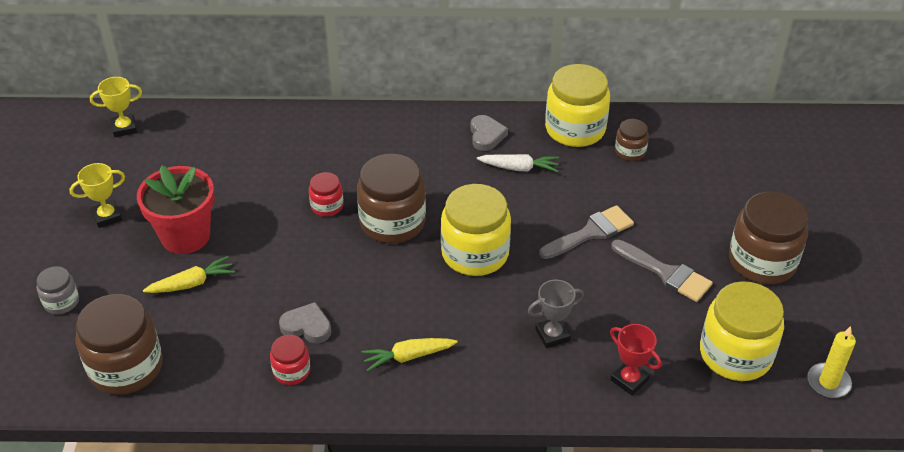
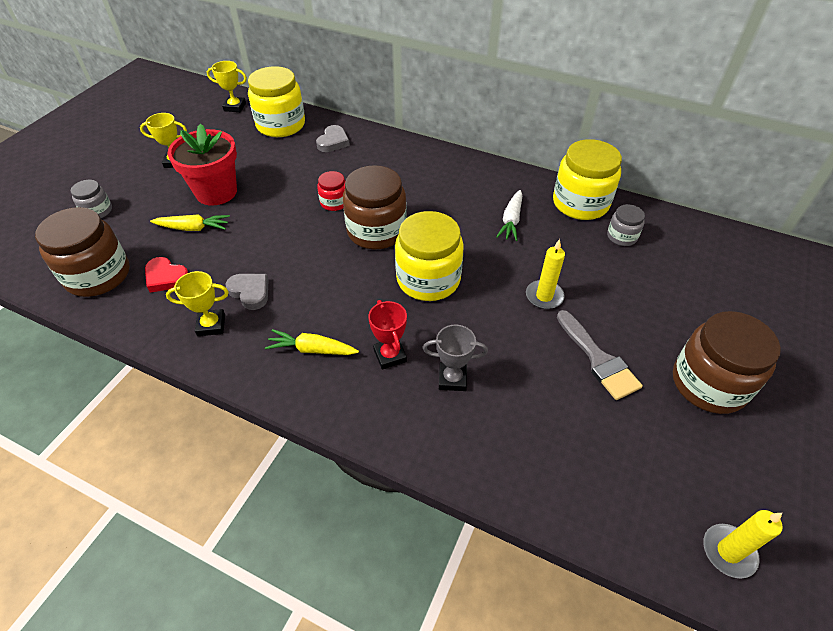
camera: 25 degrees right, 5 degrees up
(205, 343) = (166, 277): none -> red heart
(291, 371) = (211, 325): red jar -> yellow trophy
(486, 135) = (498, 186): grey heart -> grey heart (333, 142)
(519, 168) = (511, 220): white carrot -> white carrot turned 75 degrees clockwise
(590, 233) = (544, 296): grey brush -> yellow candle
(629, 380) = (502, 455): red trophy -> red trophy (390, 355)
(630, 151) = (621, 236): brown jar -> grey jar
(735, 354) = (631, 473): yellow jar -> yellow jar (281, 125)

